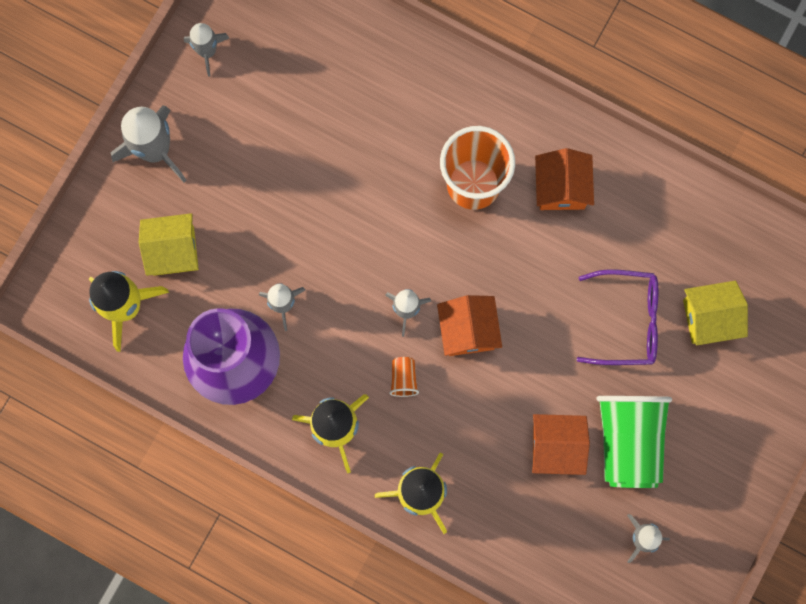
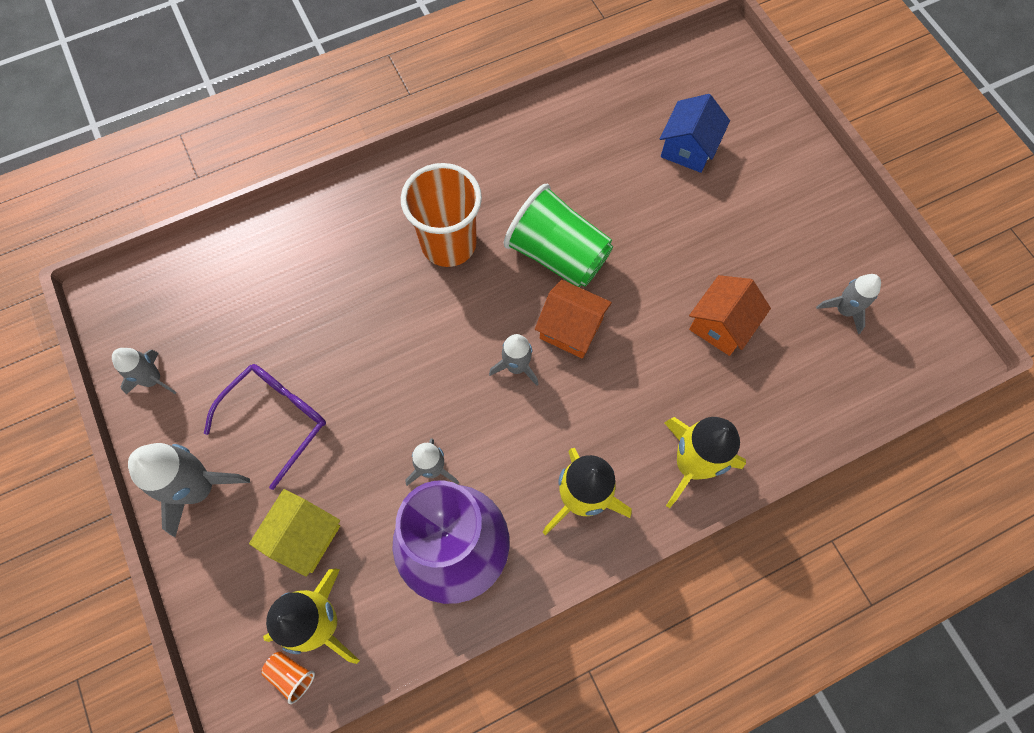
camera: 55 degrees left, 10 degrees down
(403, 379) = (576, 409): orange cup -> orange cup (291, 675)
(561, 188) = (504, 183): orange house -> none
(627, 321) = (650, 205): purple glasses -> purple glasses (277, 418)
(629, 441) = (752, 267): green cup -> green cup (557, 255)
(709, 318) = (688, 148): yellow house -> blue house

